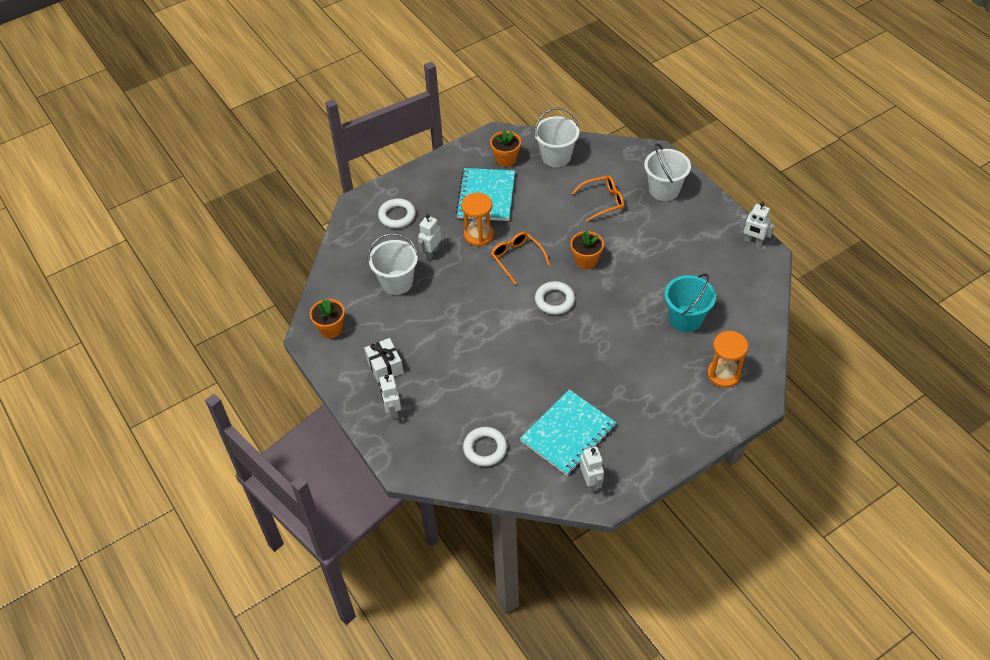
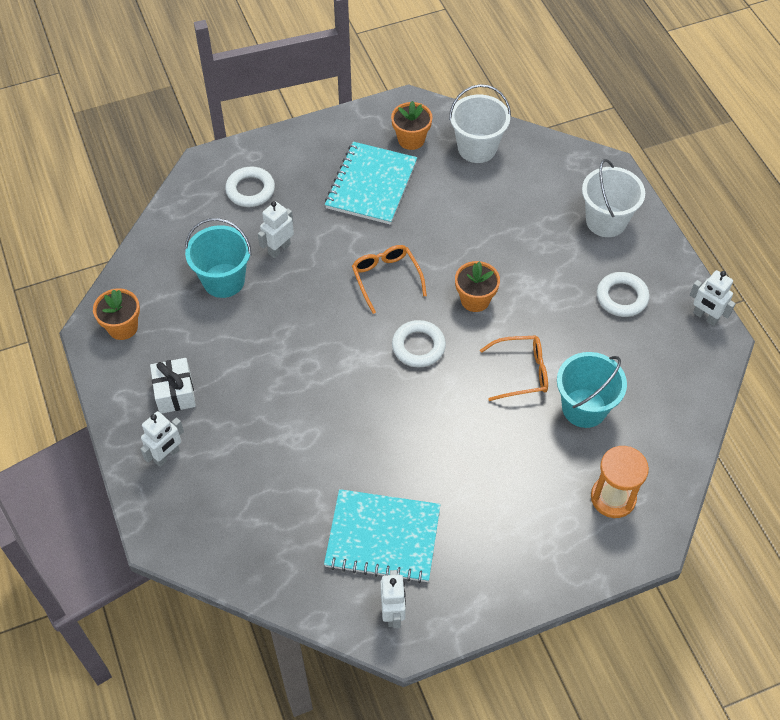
camera: 10 degrees right, 5 degrees up
(392, 411) = (167, 456): white robot -> white robot turned 135 degrees counterclockwise
(397, 282) = (223, 280): white bucket -> turquoise bucket
(478, 235) = (346, 237): orange hourglass -> none
(485, 448) = (269, 534): white ring -> white ring (622, 297)
(568, 434) = (383, 537): turquoise notebook -> turquoise notebook turned 45 degrees clockwise
(603, 201) = (521, 221): orange glasses -> orange glasses (521, 372)

